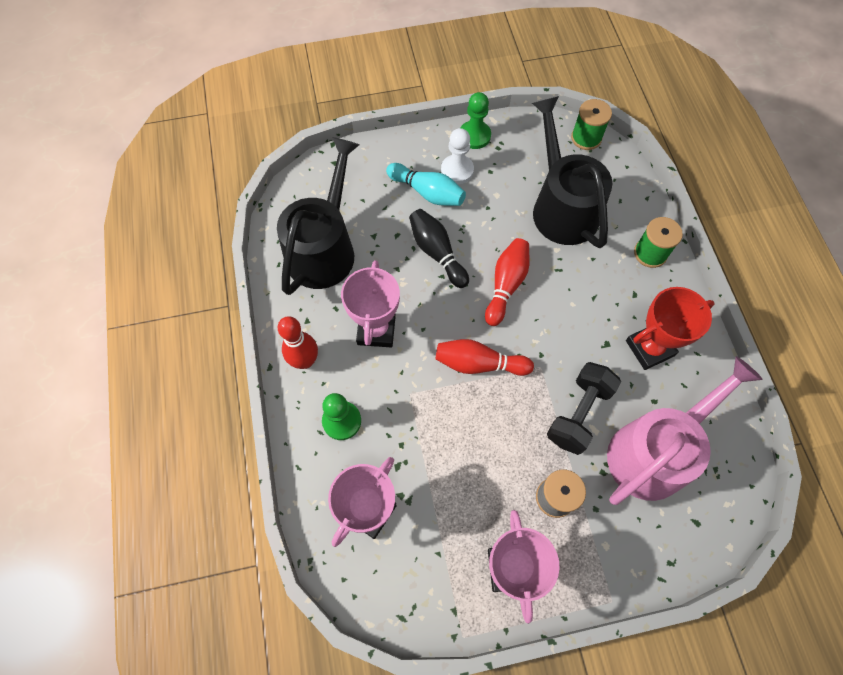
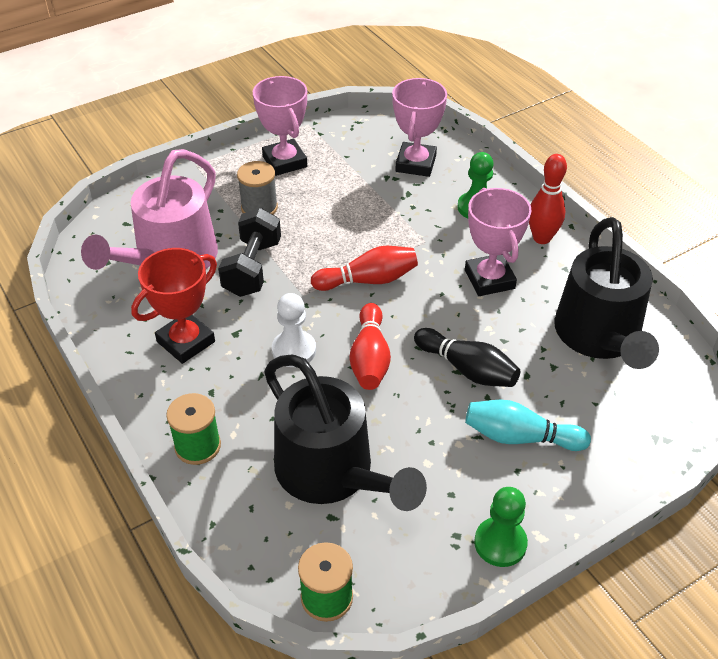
camera: 160 degrees right, 20 degrees down
(457, 170) = (498, 480): white pawn -> white pawn (294, 350)

